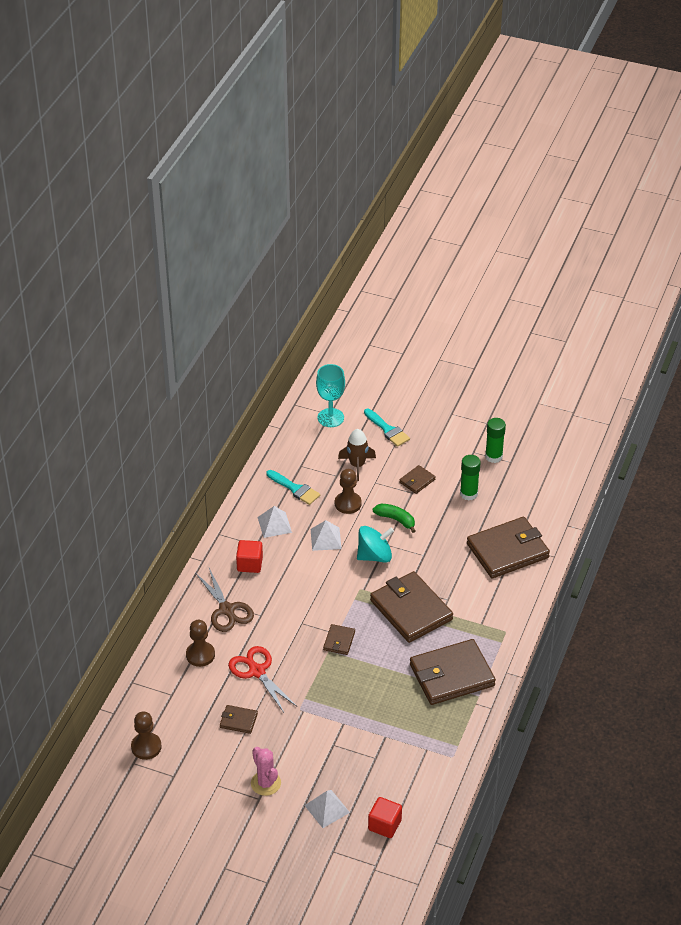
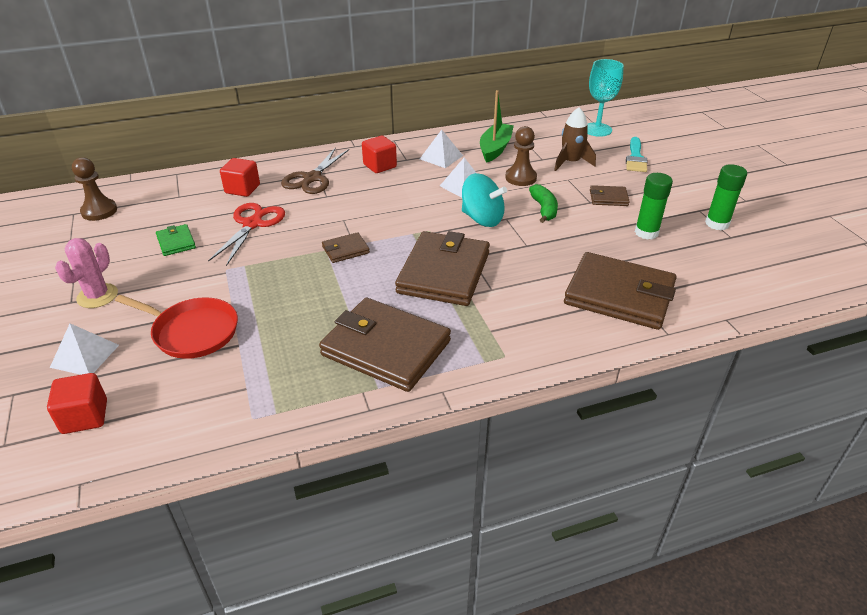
camera: 50 degrees right, 5 degrees down
(200, 655) = (242, 189): brown pawn -> red cube
(238, 721) = (176, 242): brown wallet -> green wallet
(295, 489) = (495, 149): turquoise brush -> green boat
(352, 751) = (192, 332): none -> red pan

